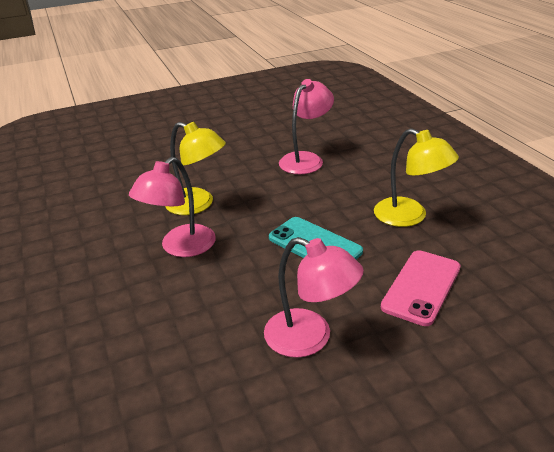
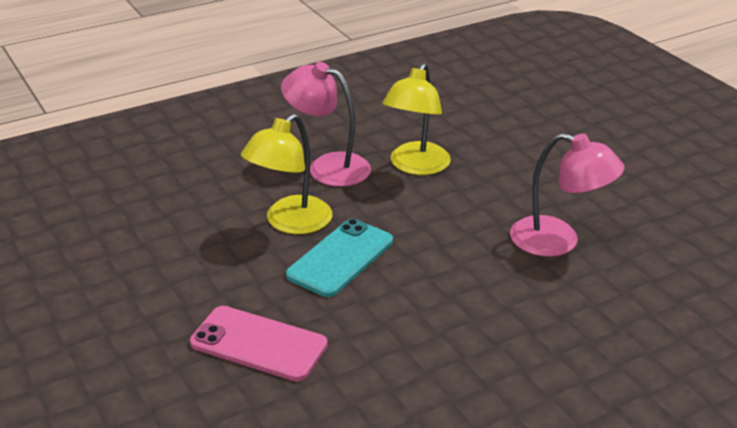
camera: 80 degrees right, 0 degrees up
(310, 338) = (179, 262): pink lamp -> none
(409, 217) = (416, 341): yellow lamp -> yellow lamp (290, 223)

